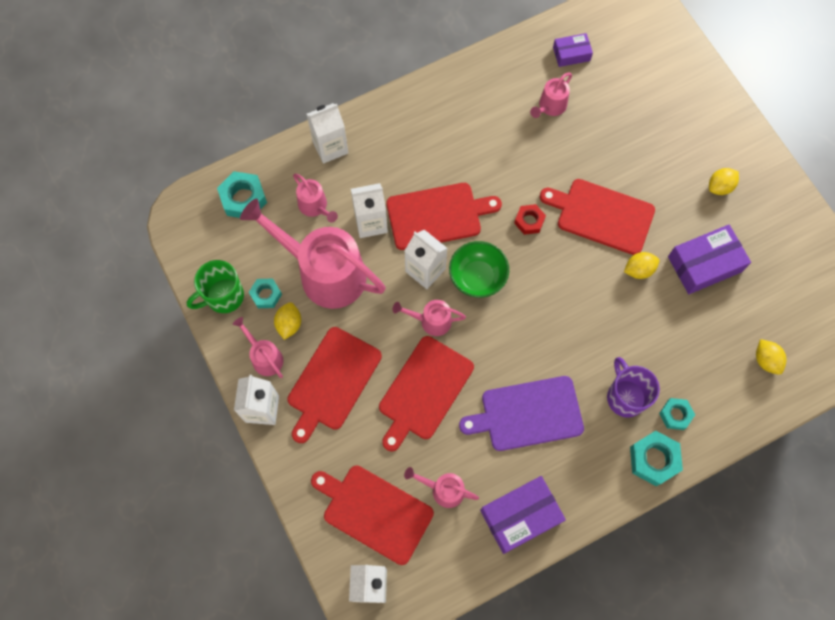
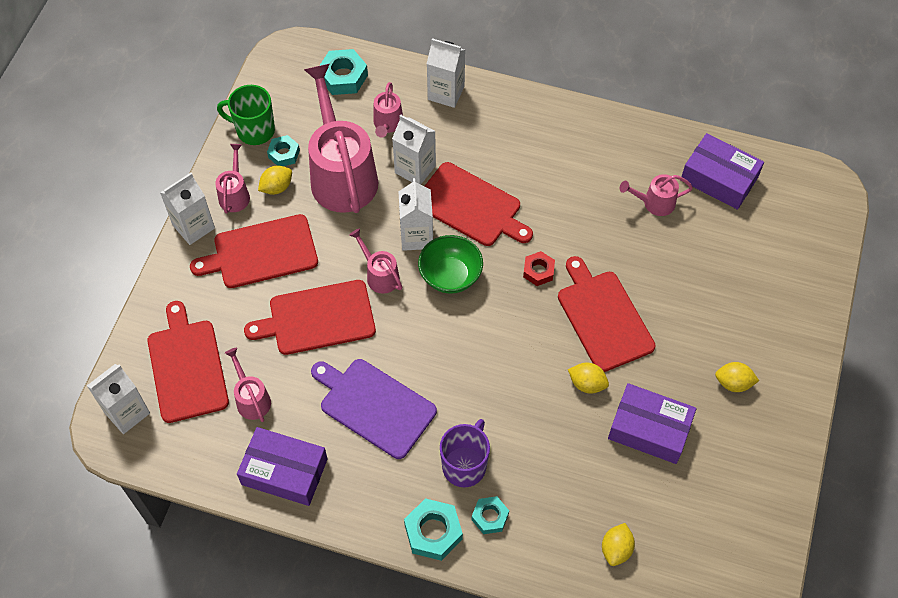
camera: 45 degrees right, 10 degrees down
(571, 54) = (719, 179): purple box -> purple box, size x1.73

